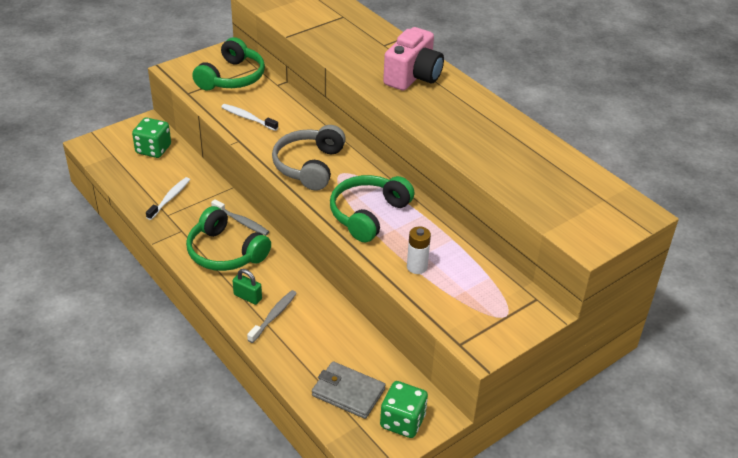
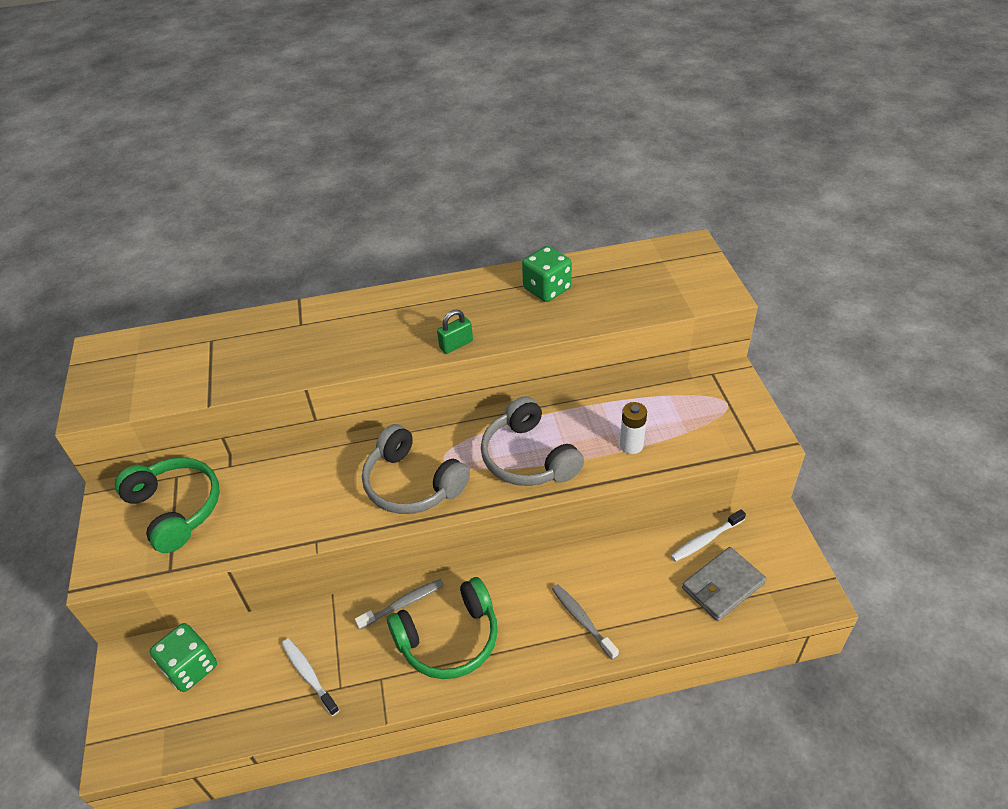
camera: 60 degrees left, 5 degrees up
(247, 297) = (539, 638): green padlock -> green padlock (456, 345)
(248, 118) = (276, 517): white toothbrush -> white toothbrush (705, 540)
(368, 214) = (528, 457): green headphones -> grey headphones
(402, 421) = (776, 552): green dice -> green dice (547, 289)
(413, 77) = (381, 321): pink camera -> none

